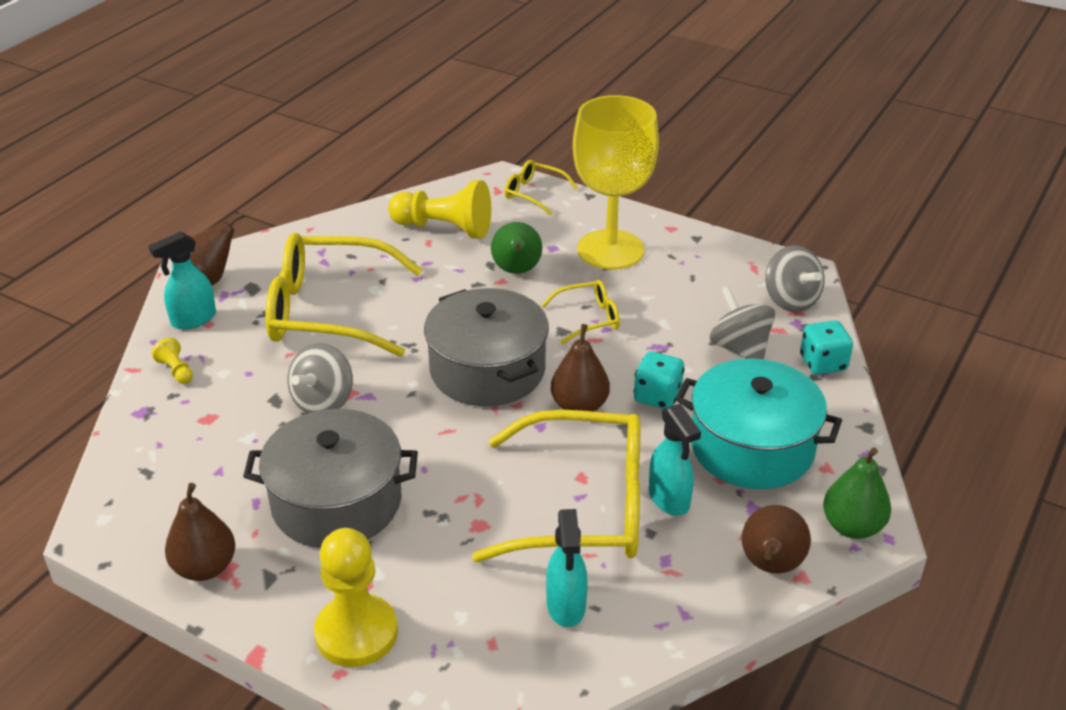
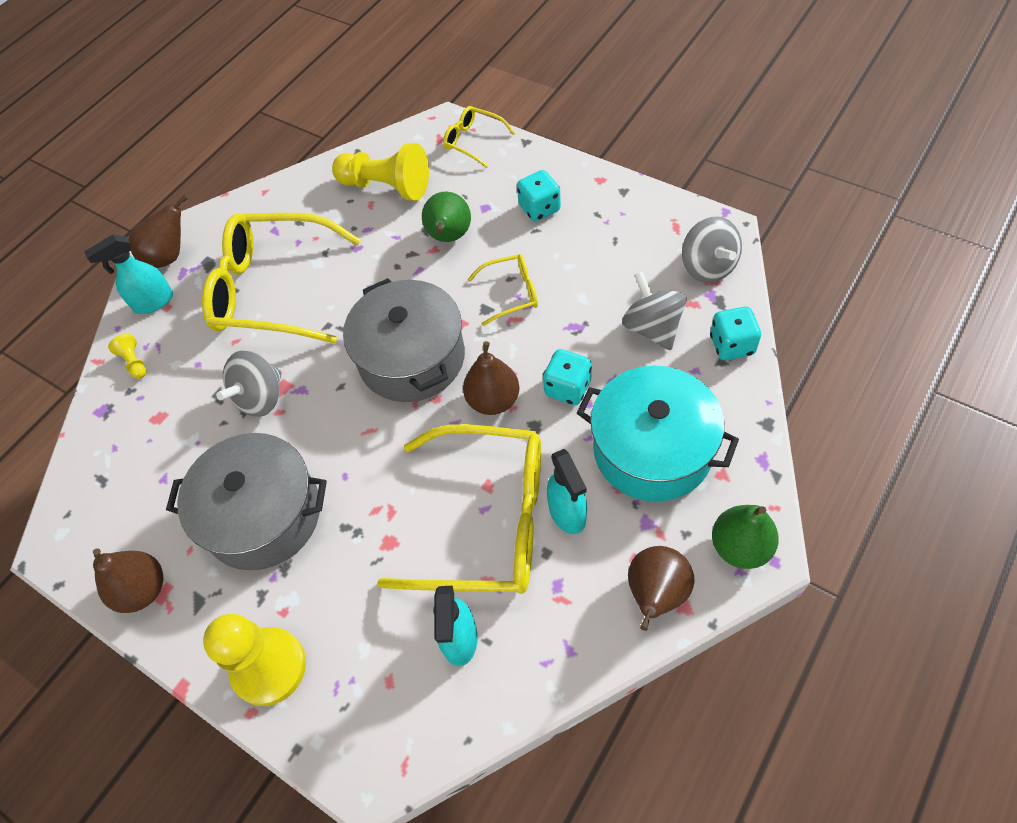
camera: 10 degrees right, 20 degrees up
(610, 250) = (539, 208): yellow goblet -> turquoise dice

